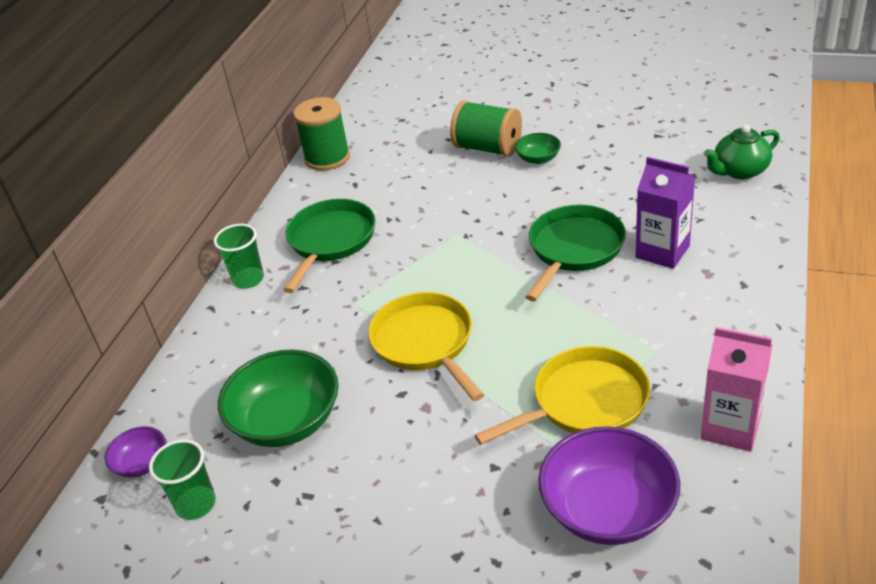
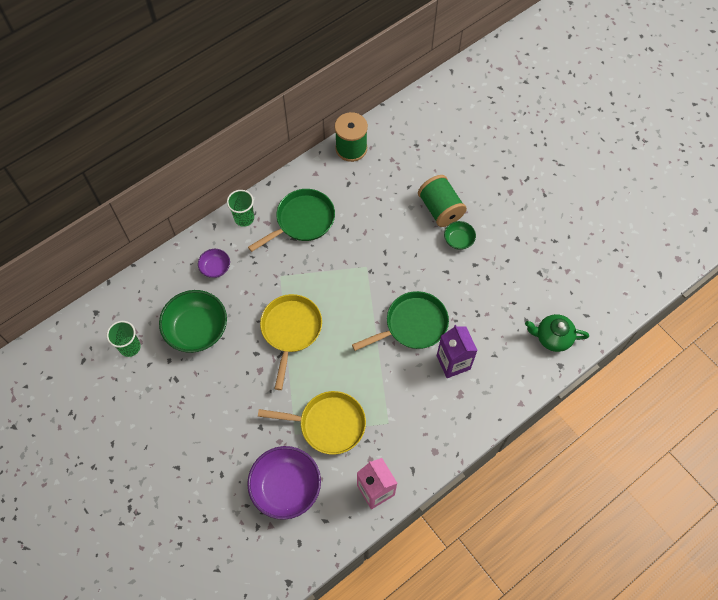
camera: 30 degrees right, 25 degrees up
(141, 463) = (123, 305): purple bowl -> purple bowl (215, 268)

